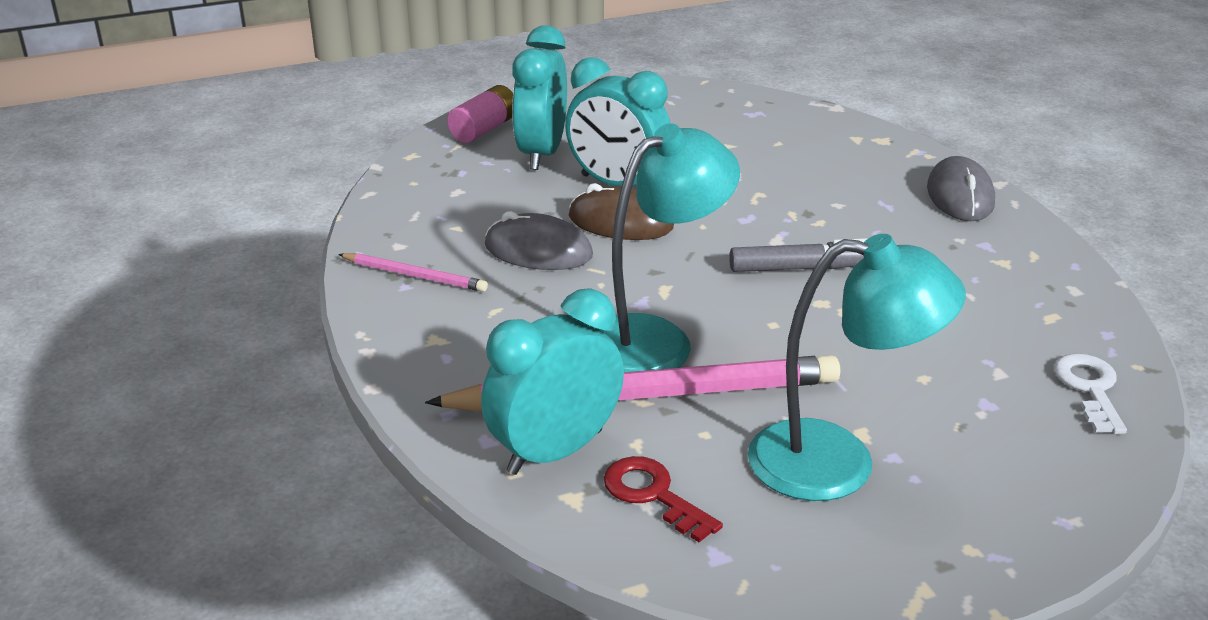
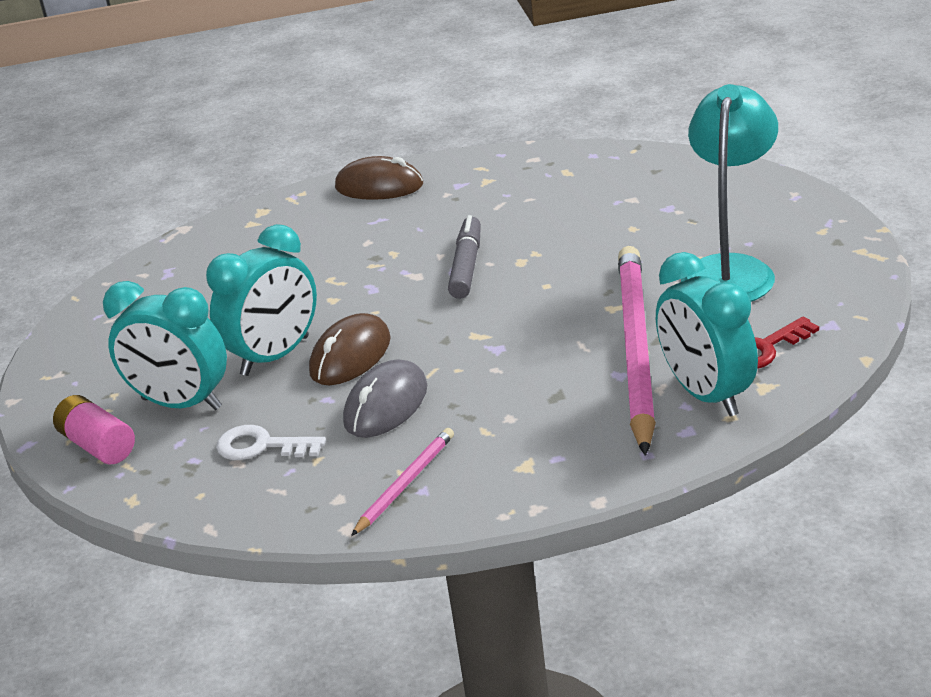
camera: 75 degrees left, 0 degrees up
(655, 339) = (556, 342): turquoise lamp -> none
(960, 196) = (379, 186): grey mouse -> brown mouse
(1090, 389) = (657, 169): white key -> white key (261, 446)

